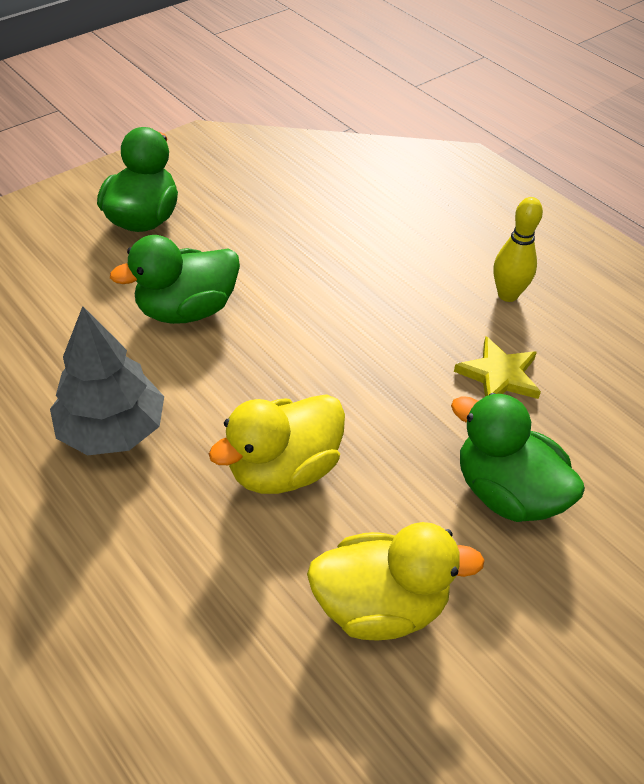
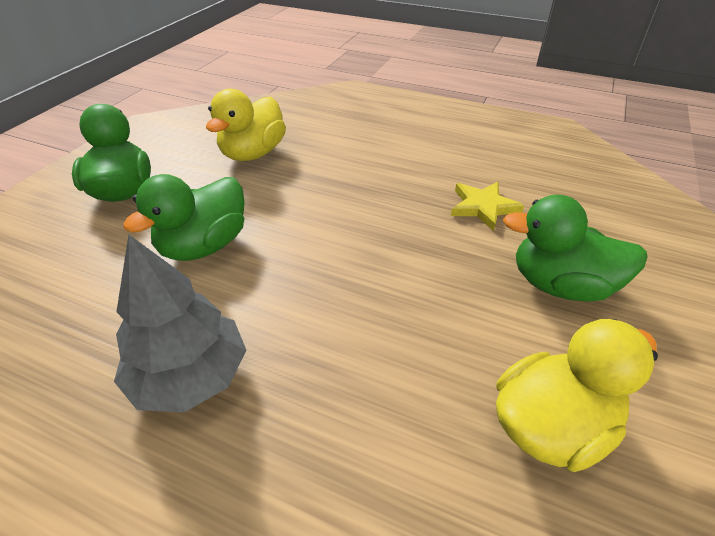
camera: 25 degrees left, 5 degrees down
(284, 469) = (378, 342): yellow duck -> yellow duck (253, 153)
(507, 295) = (444, 156): yellow bowling pin -> none

